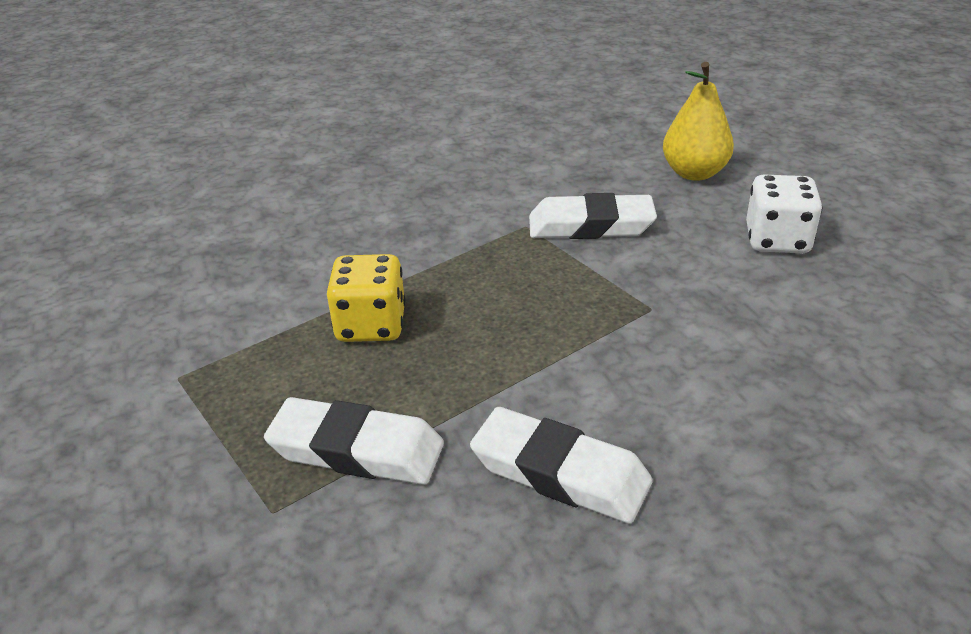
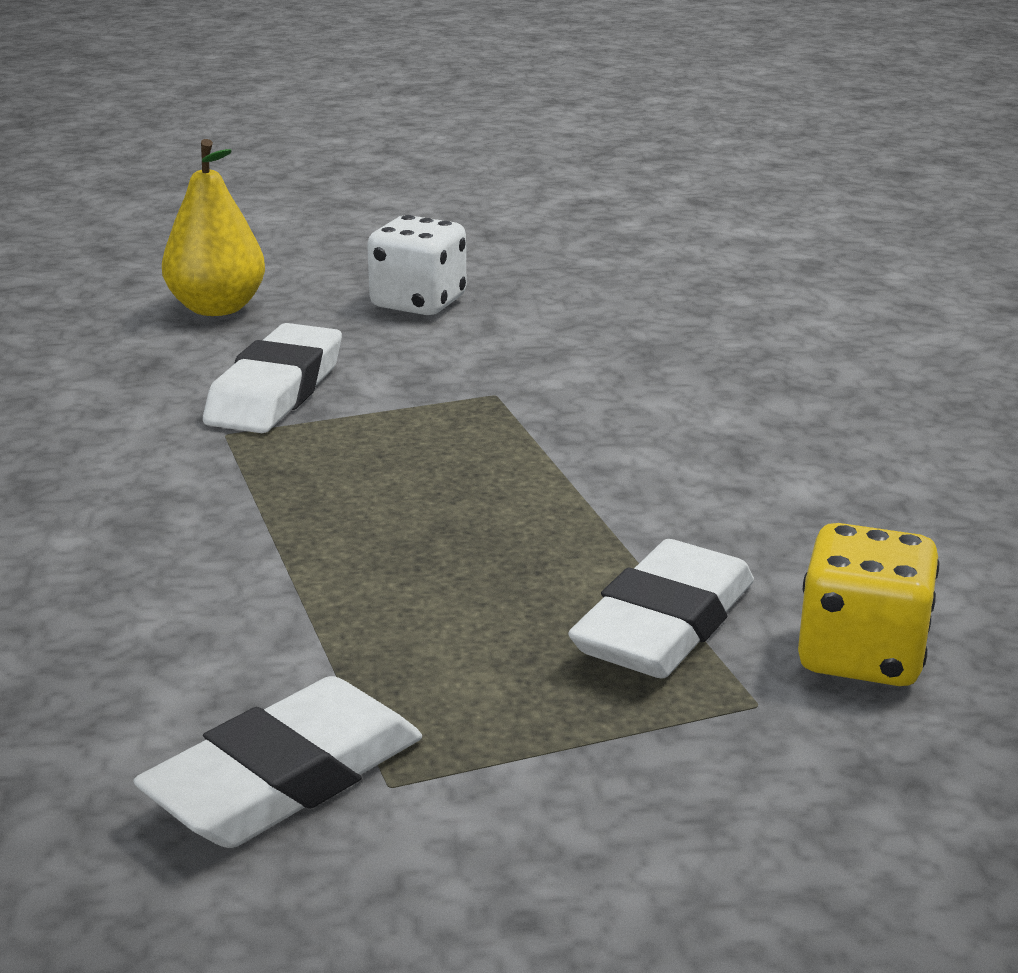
camera: 75 degrees left, 10 degrees down
(371, 325) = (382, 584): yellow dice -> yellow dice (861, 656)
(560, 473) = (763, 498): white eraser -> white eraser (285, 779)

